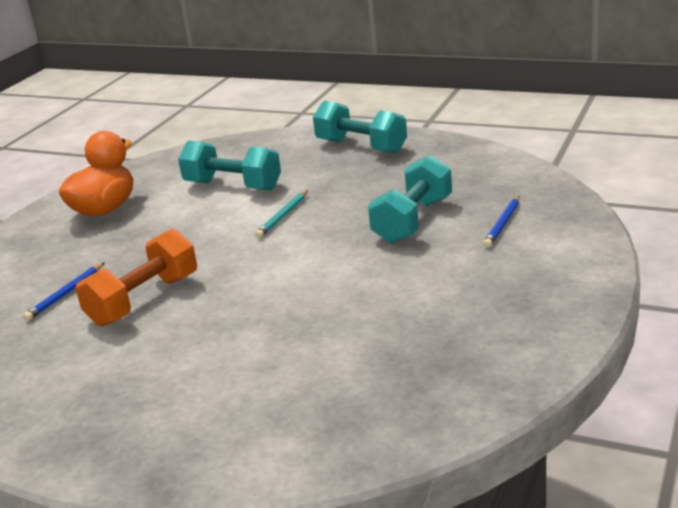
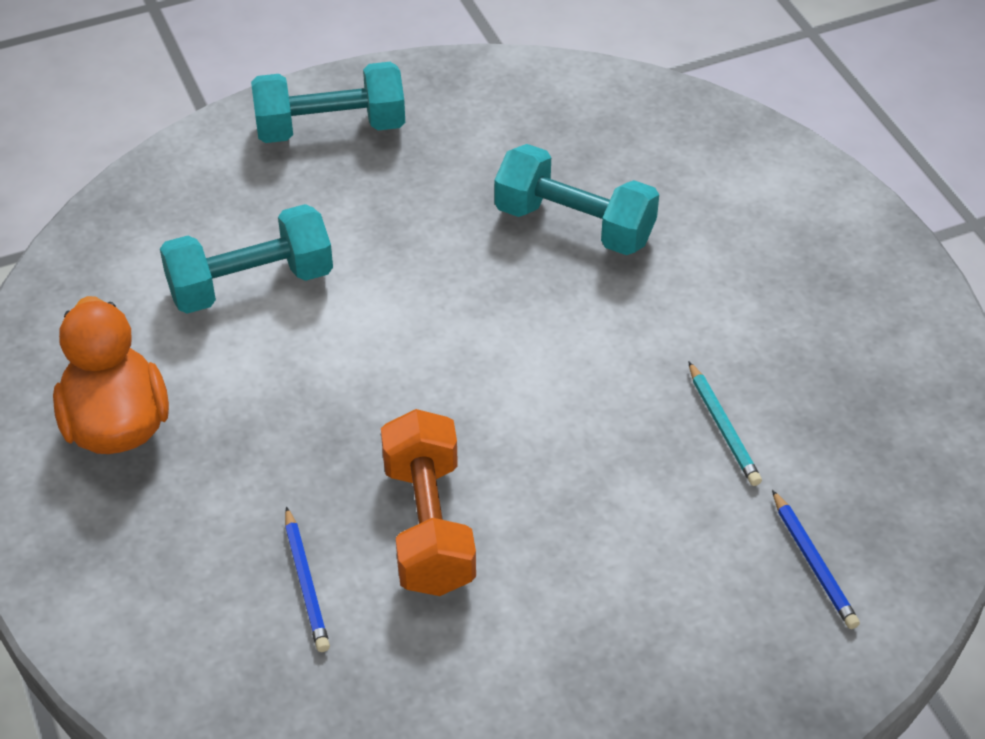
camera: 50 degrees left, 20 degrees up
(282, 216) = (403, 300): turquoise pencil -> turquoise pencil (723, 428)
(412, 220) = (574, 225): turquoise dumbbell -> turquoise dumbbell turned 45 degrees counterclockwise
(502, 224) = (678, 180): blue pencil -> blue pencil (813, 563)

